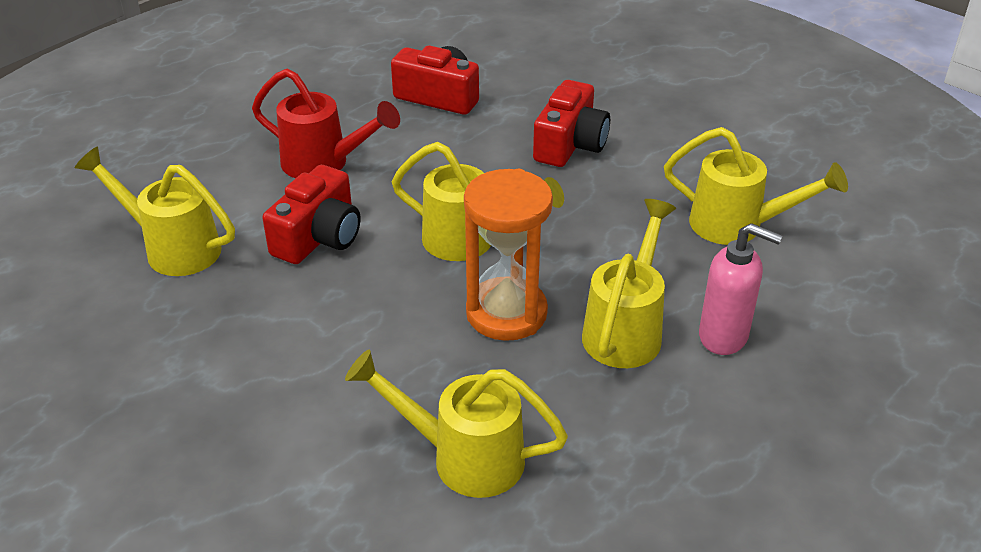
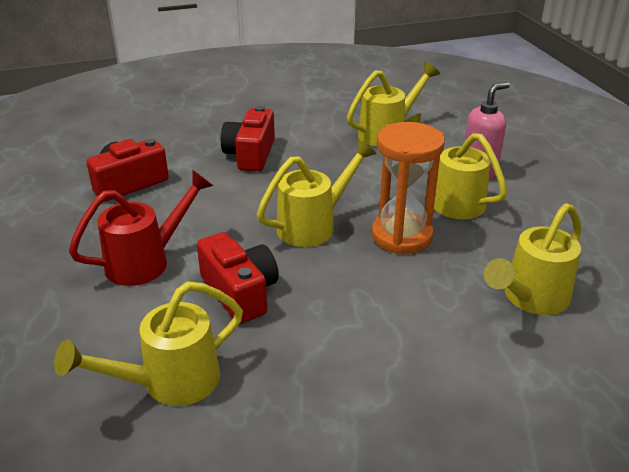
camera: 60 degrees left, 5 degrees down
(570, 144) = (250, 154): red camera -> red camera turned 135 degrees counterclockwise

